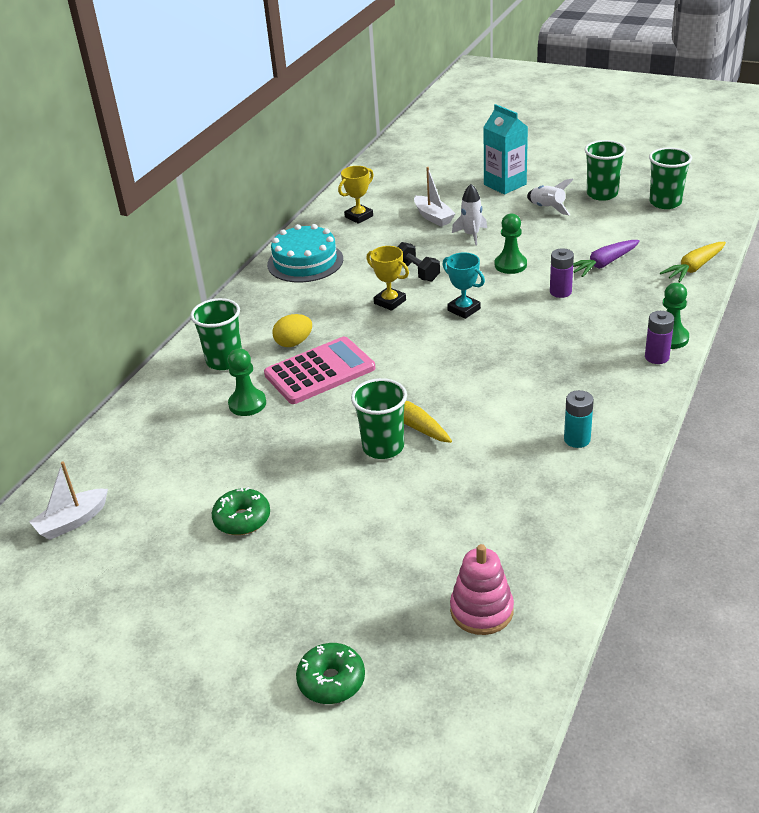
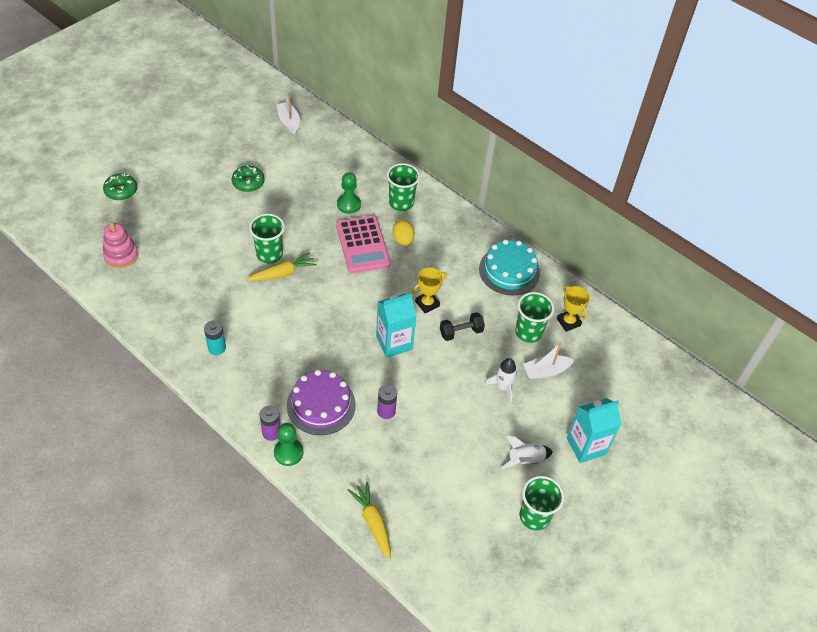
camera: 100 degrees right, 15 degrees up
(464, 309) = (394, 342): turquoise trophy -> turquoise carton
(510, 265) = (442, 395): green pawn -> none
(590, 334) = (321, 405): none -> purple cake
(603, 264) = (411, 459): purple carrot -> none
(665, 202) = (495, 562): green cup -> green cup (528, 332)

